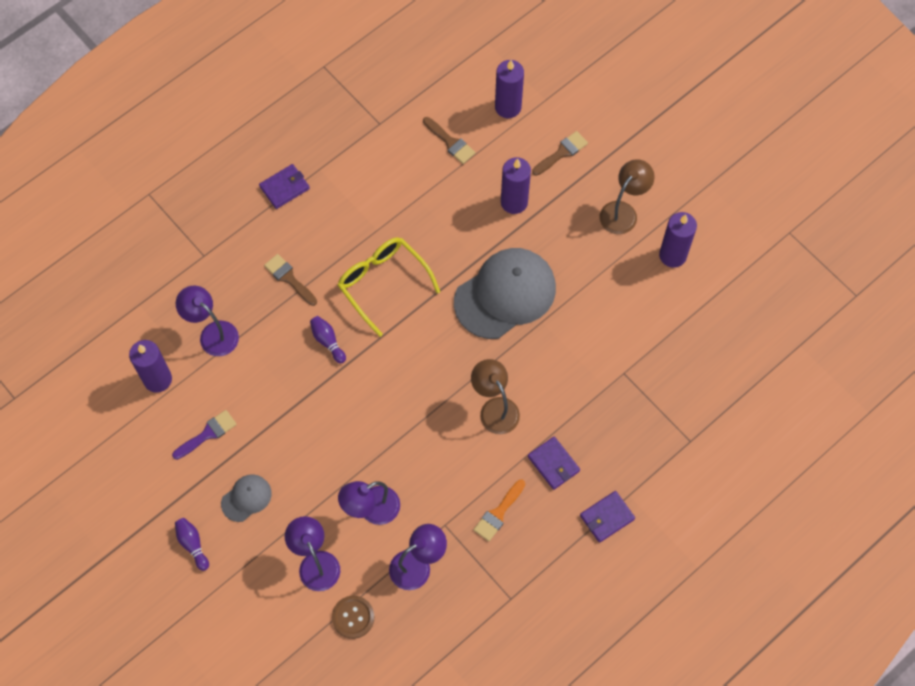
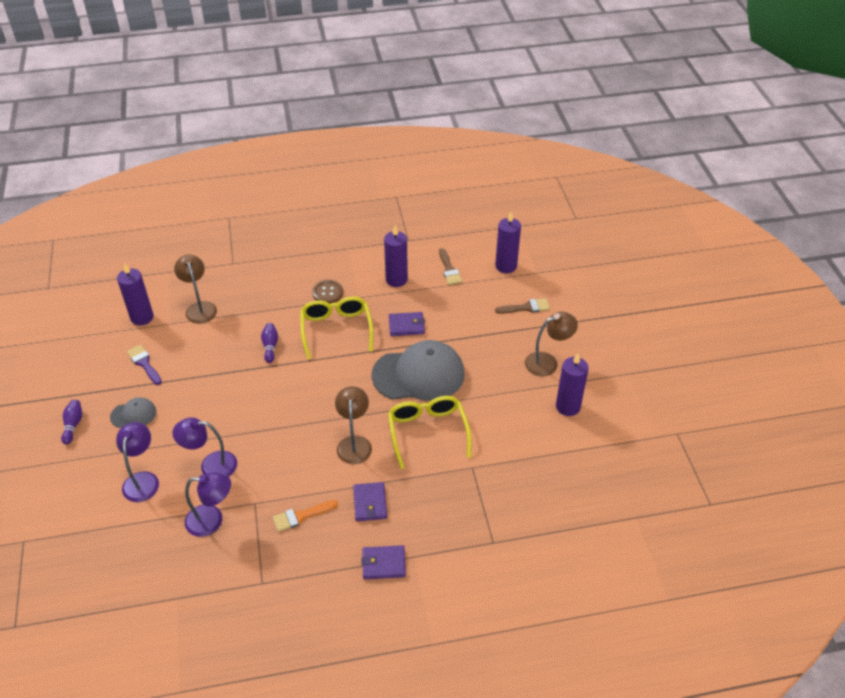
camera: 30 degrees right, 20 degrees down
(208, 434) = (144, 363): purple brush -> purple brush turned 120 degrees counterclockwise
(212, 333) = (199, 308): purple lamp -> brown lamp
(284, 188) = (316, 249): purple wallet -> purple wallet (406, 326)
(289, 278) = (276, 299): brown brush -> none
(353, 617) = (136, 531): brown button -> brown button (327, 293)
(514, 202) = (468, 322): purple candle -> purple candle (396, 280)
(557, 357) = (427, 432): none -> yellow glasses

